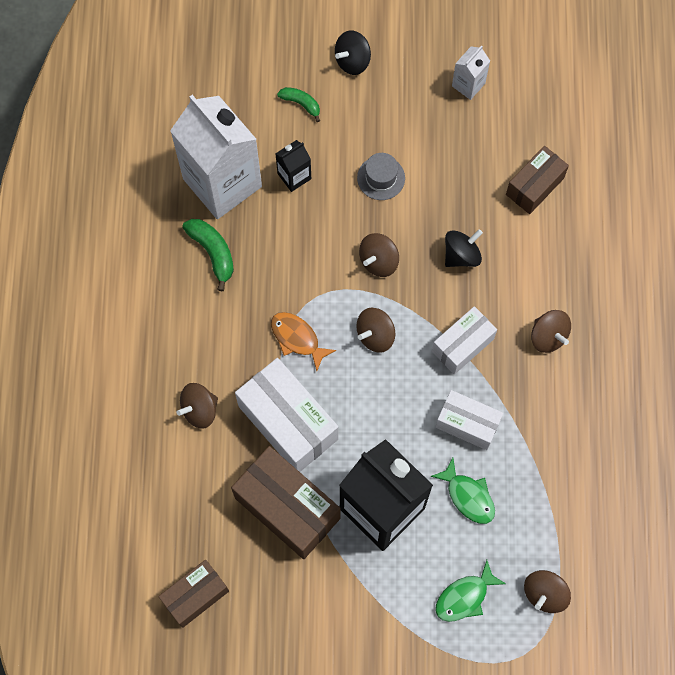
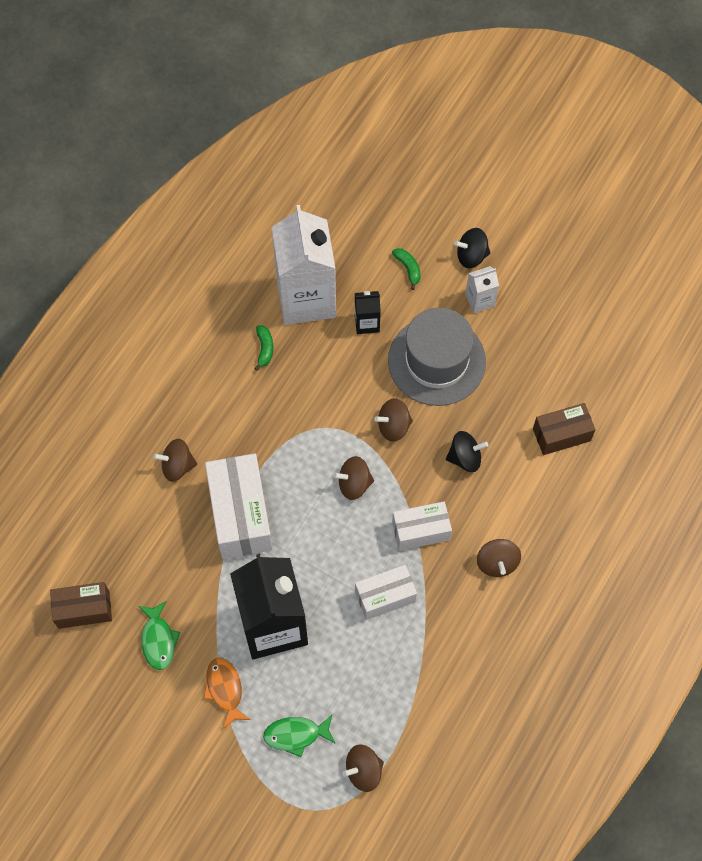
camera: 30 degrees right, 5 degrees down
(213, 252) = (264, 349): green banana -> green banana, size x0.65
(287, 508) = (198, 582): brown box -> none
(297, 338) = (289, 452): orange fish -> orange fish (225, 689)
(381, 178) = (436, 361): grey hat -> grey hat, size x2.17
(467, 424) = (385, 596): white box -> white box turned 75 degrees counterclockwise
(468, 84) = (556, 323): white carton -> white carton (480, 300)
(468, 496) = (349, 655): green fish -> green fish (158, 640)

